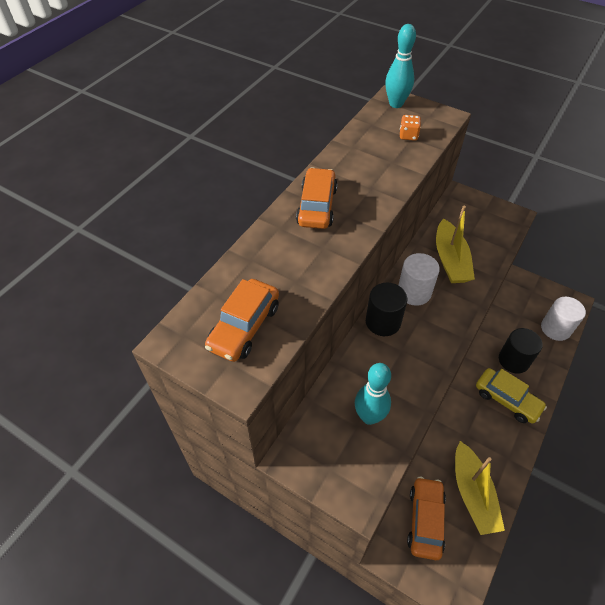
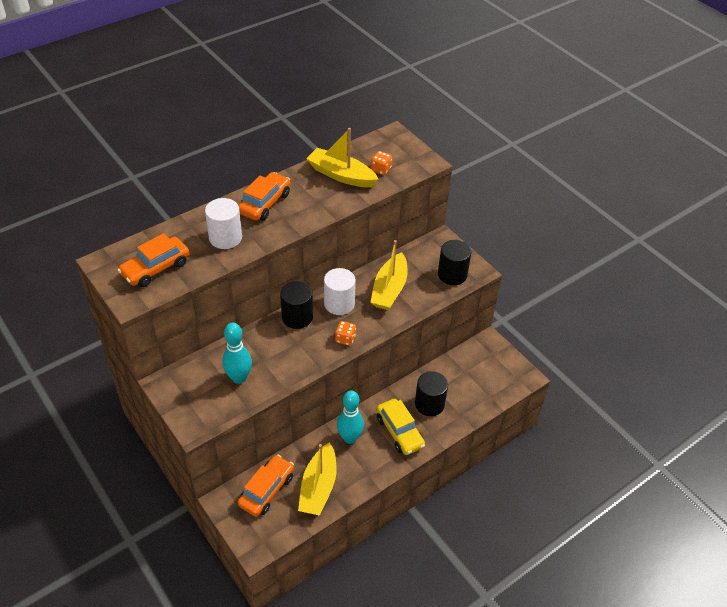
camera: 20 degrees right, 5 degrees down
(374, 152) = (341, 175): none -> yellow boat
(396, 104) = (392, 140): turquoise bowling pin -> turquoise bowling pin (349, 438)
(446, 328) = (345, 339): none -> orange dice
(495, 226) = (452, 275): none -> black cylinder
(555, 328) = (489, 392): white cylinder -> white cylinder (225, 238)

